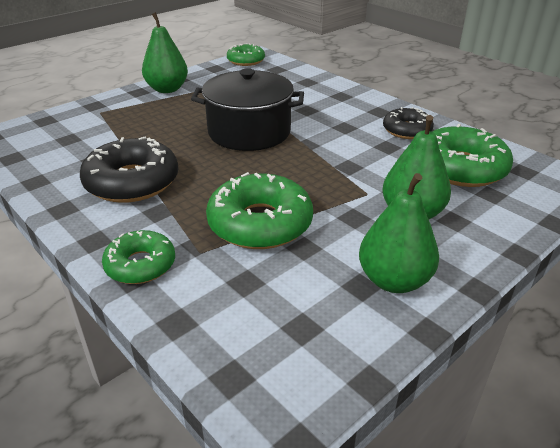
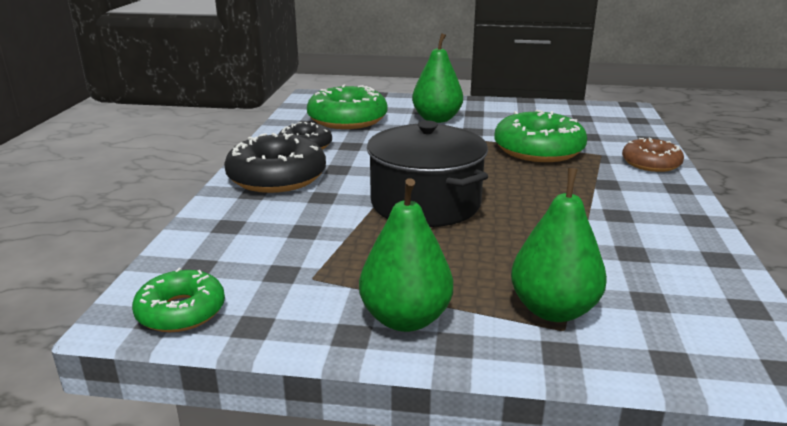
camera: 130 degrees left, 10 degrees down
(132, 182) = (608, 212): black donut -> black donut (277, 177)
(140, 265) = (651, 163): green donut -> brown donut
(394, 280) = (508, 110): green pear -> green pear (553, 310)

